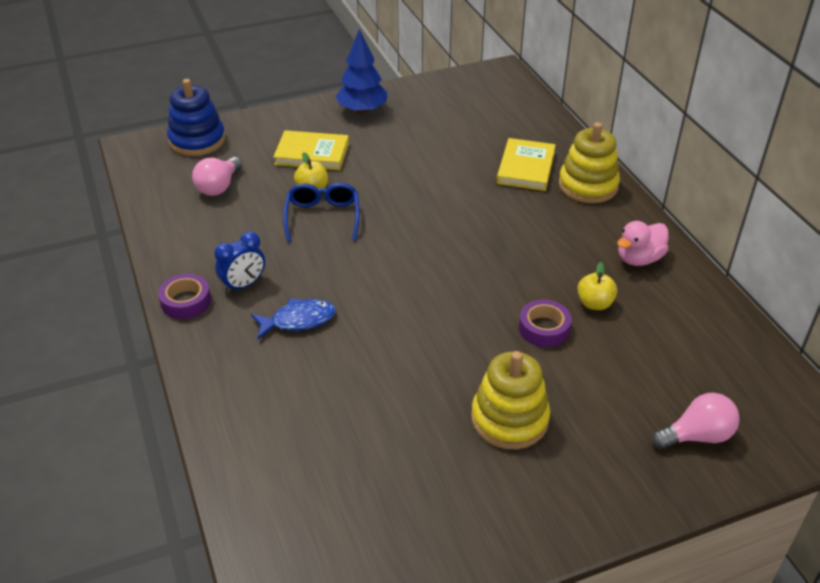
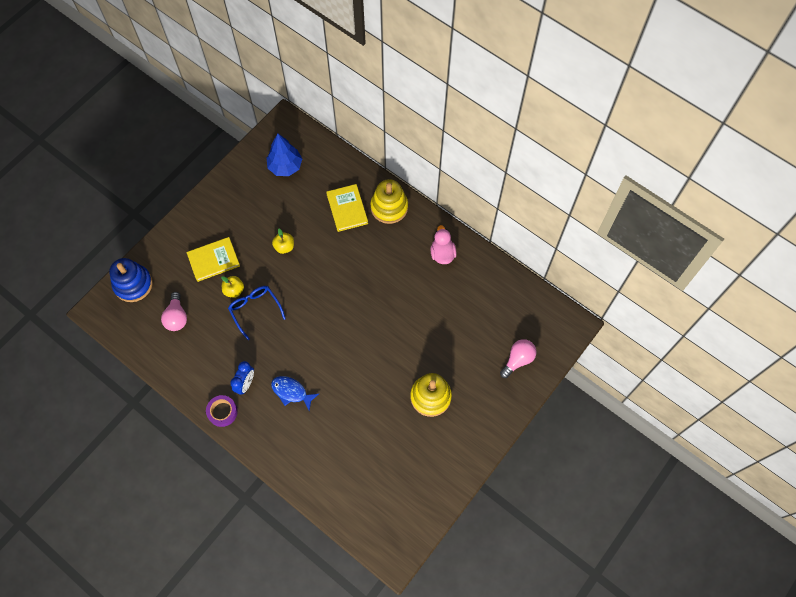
camera: 30 degrees left, 25 degrees up
(298, 320) = (291, 392): blue fish -> blue fish turned 105 degrees counterclockwise
(362, 110) = (219, 204): blue tree -> blue tree (285, 166)
(544, 328) = (418, 330): purple tape -> none
(594, 303) = (435, 299): yellow apple -> yellow apple (284, 247)
(639, 259) = (442, 253): pink duck -> pink duck turned 150 degrees clockwise

